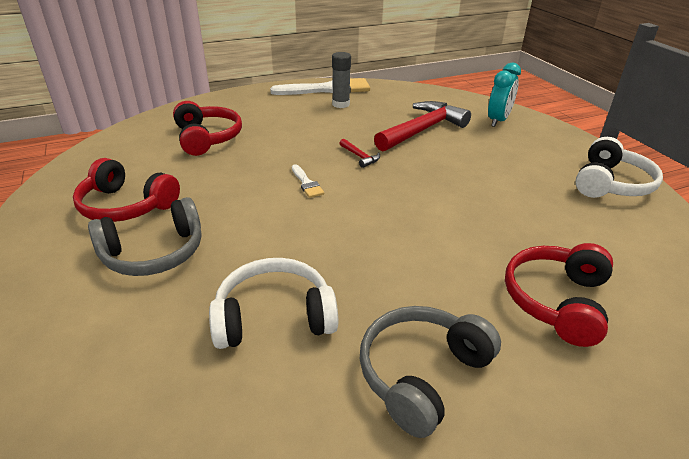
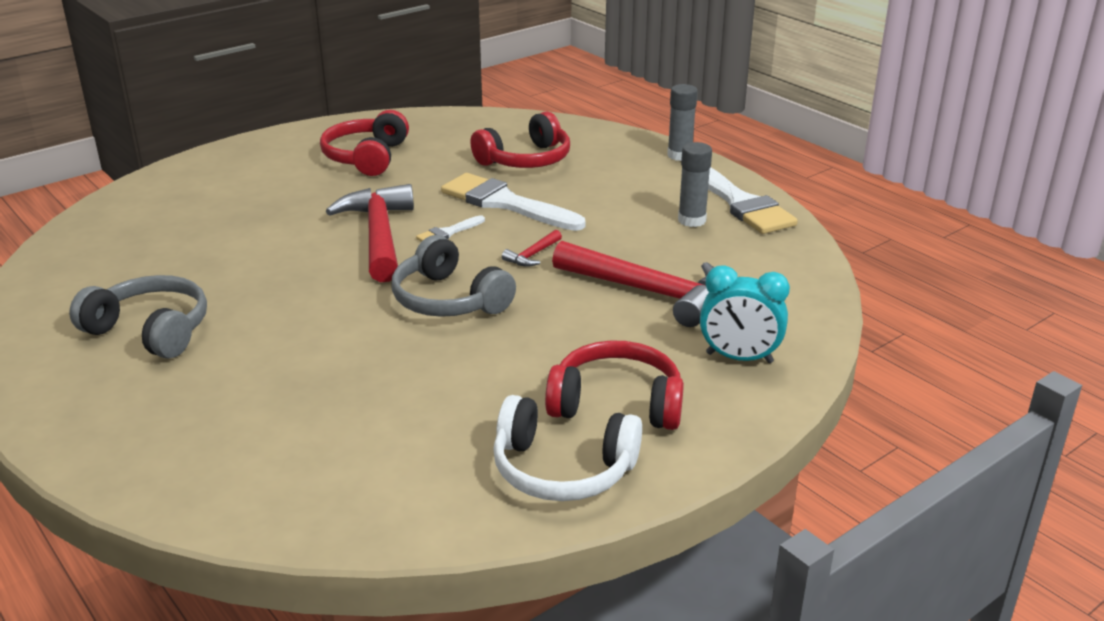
camera: 75 degrees right, 5 degrees down
(154, 253) = (296, 187): grey headphones -> grey headphones (448, 300)
(250, 92) = (679, 155): none -> grey glue stick
(274, 155) = (505, 203): none -> white brush
(274, 316) = (218, 254): white headphones -> none
(291, 215) = (379, 235): none -> red hammer
(556, 301) = (258, 405): red headphones -> red headphones (617, 403)

